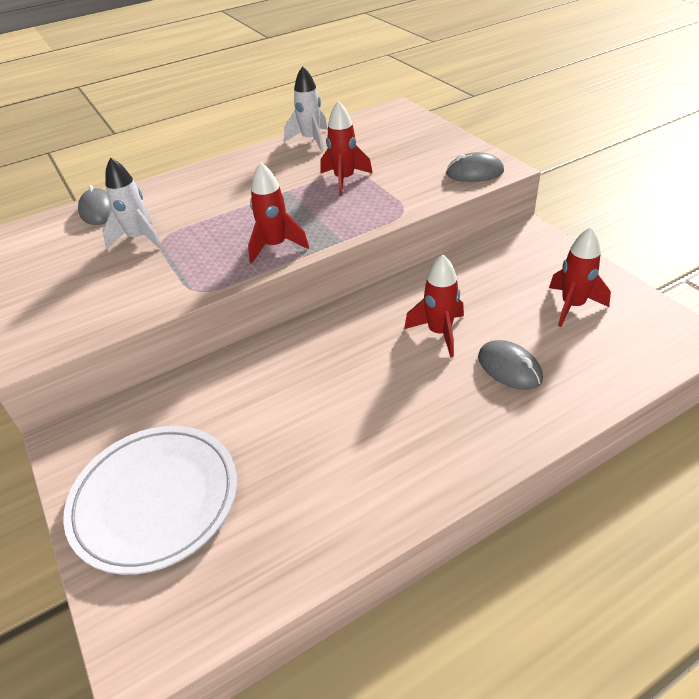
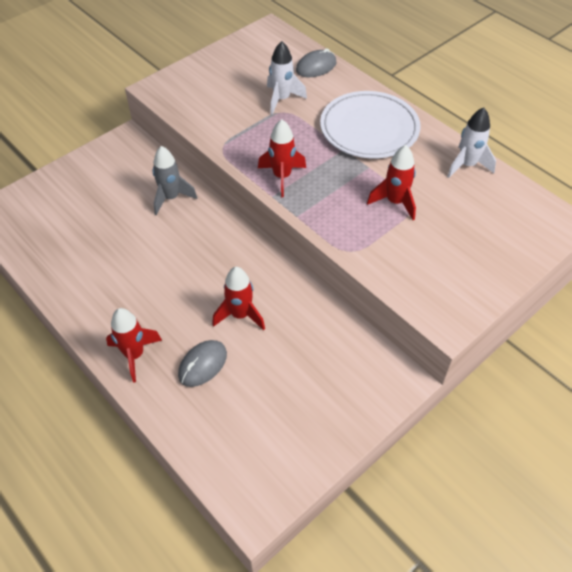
camera: 75 degrees right, 10 degrees up
(155, 500) = (82, 191): white plate -> white plate (369, 129)
(222, 389) = (171, 198): none -> grey rocket
(474, 172) = (433, 300): grey mouse -> none
(572, 306) = (287, 413): red rocket -> red rocket (134, 355)

